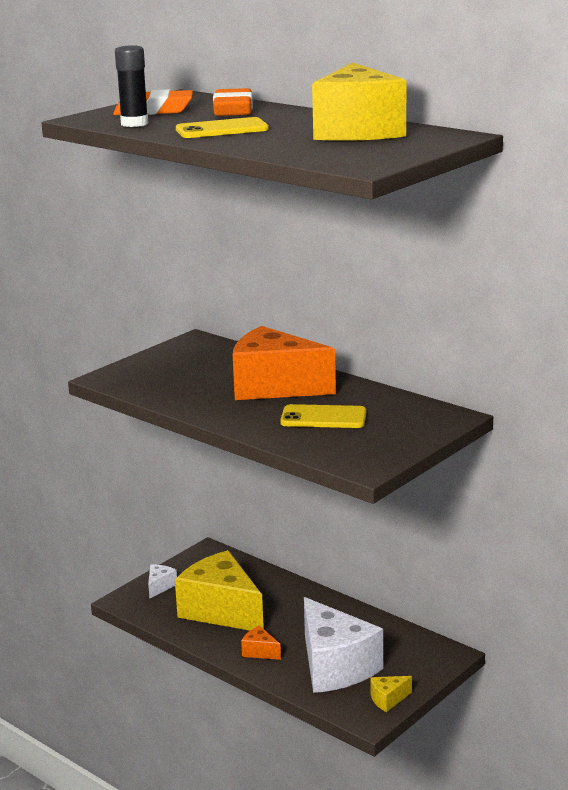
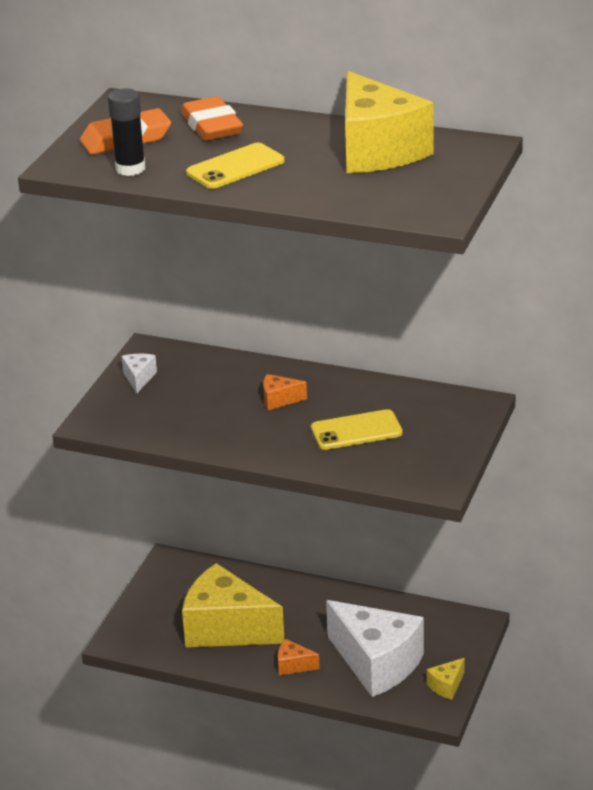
camera: 20 degrees left, 10 degrees up
(160, 587) = (144, 616): white cheese -> white cheese (139, 378)
(274, 387) = (279, 400): orange cheese -> orange cheese, size x0.41

